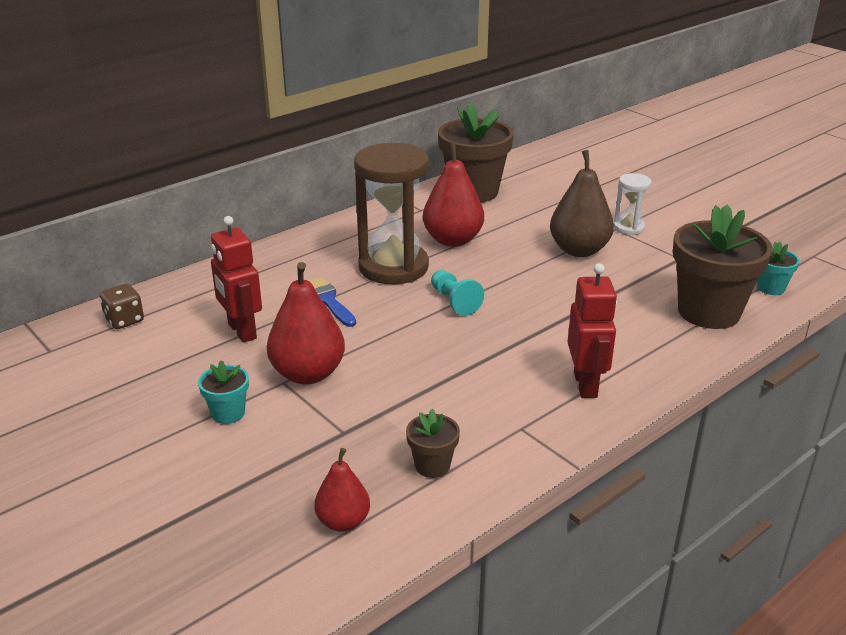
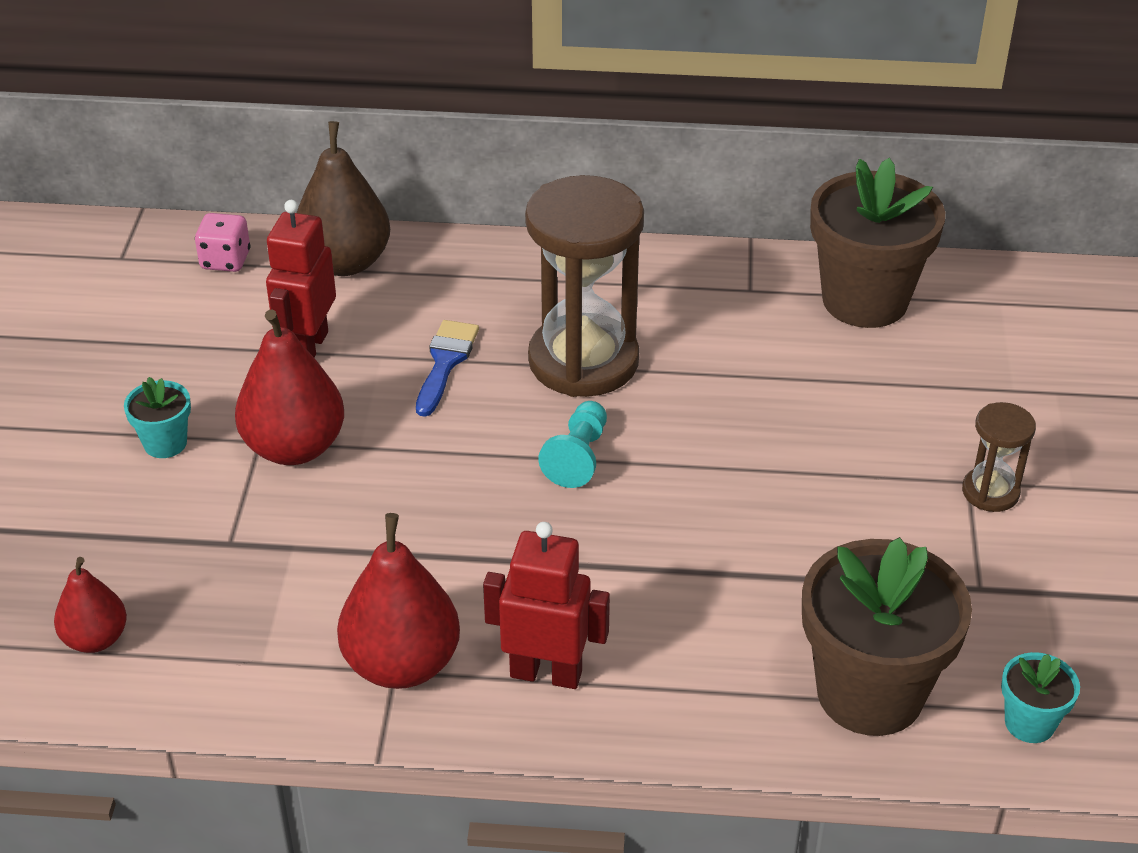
camera: 45 degrees right, 10 degrees up
(124, 320) = (225, 260): brown dice -> pink dice
(432, 466) = (249, 644): brown flower pot -> none
(453, 240) = (715, 364): red pear -> red pear (402, 664)
(579, 250) = (855, 483): brown pear -> brown pear (345, 262)
(586, 385) = (546, 673): red robot -> red robot turned 120 degrees counterclockwise
(628, 227) = (990, 492): white hourglass -> brown hourglass

